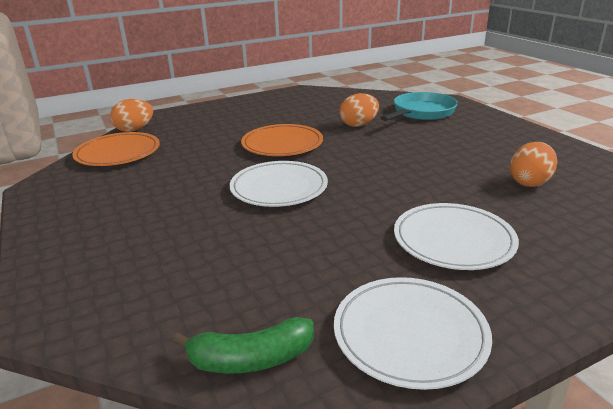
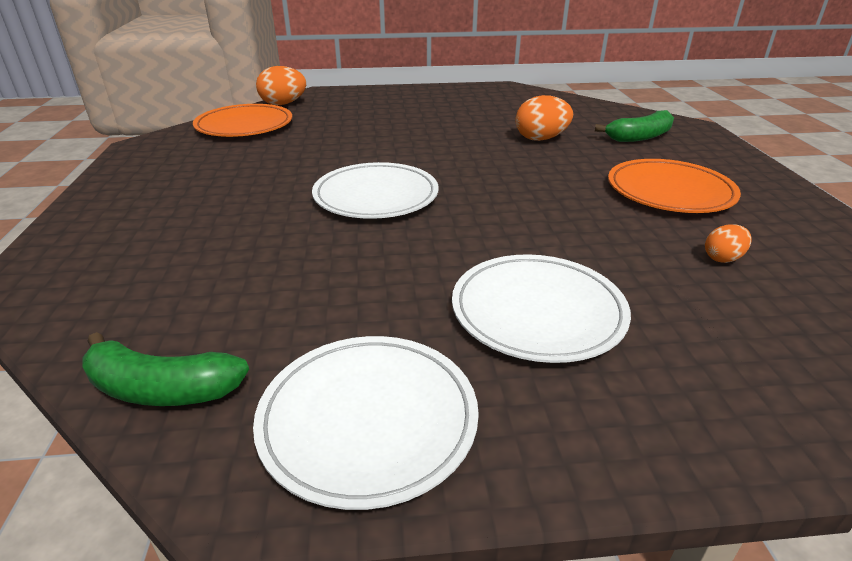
camera: 20 degrees right, 5 degrees up
(282, 144) = (426, 146): orange plate -> orange plate (670, 191)
(421, 112) = (640, 137): turquoise pan -> green banana
(529, 182) = (722, 258): orange egg -> orange egg, size x0.57

